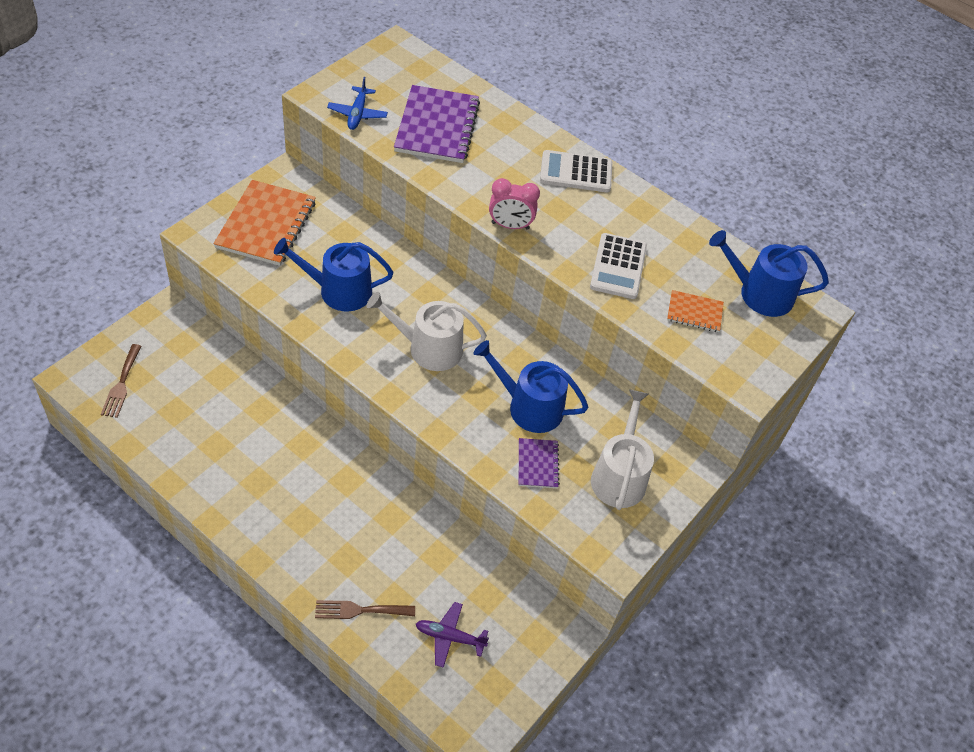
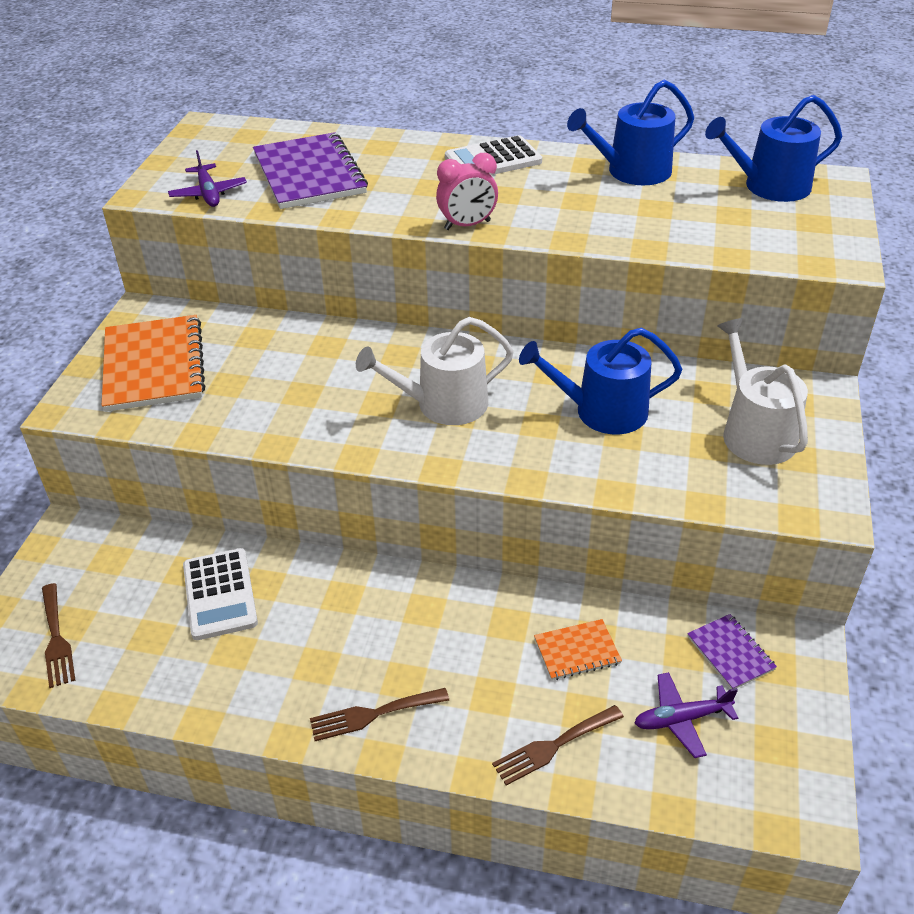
camera: 20 degrees left, 10 degrees down
(269, 532) = (372, 714): none -> brown fork
(338, 291) = (293, 393): blue watering can -> blue watering can (632, 172)
(357, 114) = (208, 193): blue plane -> purple plane
(537, 464) = (661, 460): purple notebook -> purple notebook (730, 653)
(618, 267) = (613, 217): white calculator -> white calculator (219, 594)
(694, 312) = (726, 224): orange notebook -> orange notebook (577, 651)

